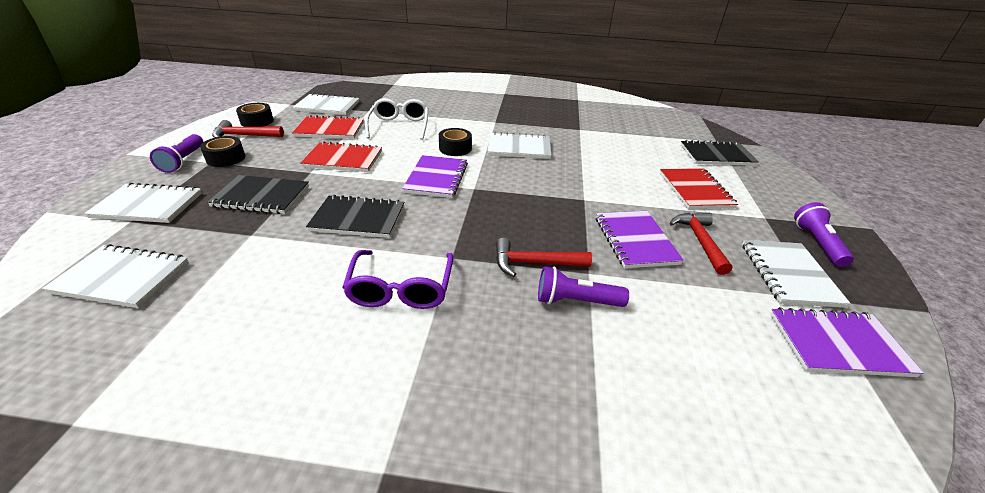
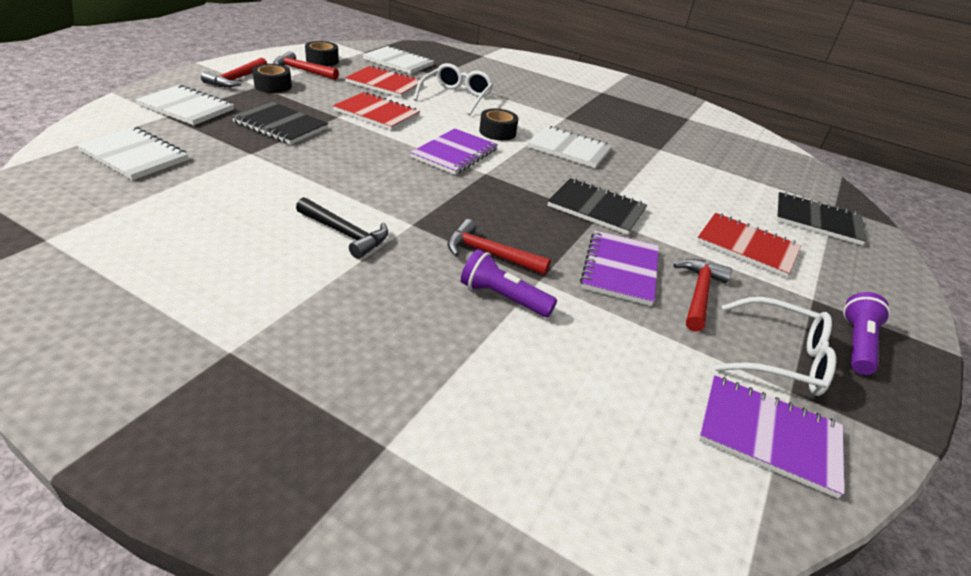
camera: 20 degrees right, 0 degrees up
(183, 161) = (236, 79): purple flashlight -> red hammer
(358, 218) = (351, 167): black notebook -> black notebook (596, 208)
(401, 289) = (345, 234): purple glasses -> black hammer
(695, 190) = (747, 246): red notebook -> red notebook turned 75 degrees counterclockwise
(788, 274) = (780, 358): white notebook -> white glasses

